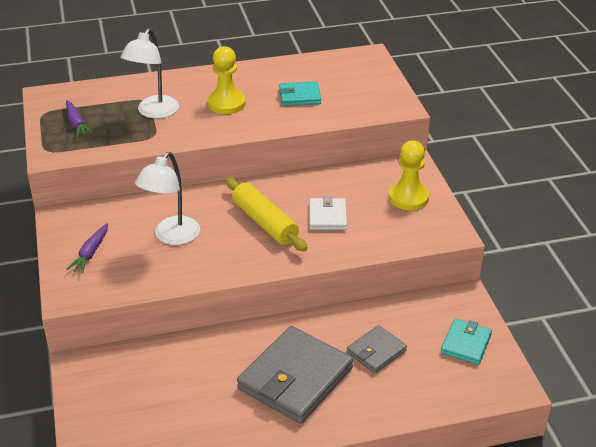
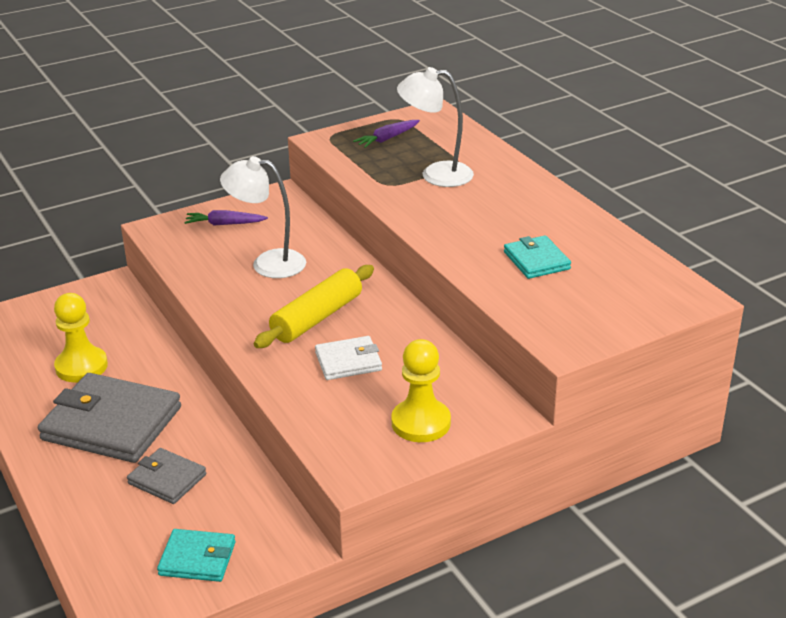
camera: 75 degrees right, 5 degrees down
(226, 103) = (484, 214): yellow pawn -> yellow pawn (81, 366)

